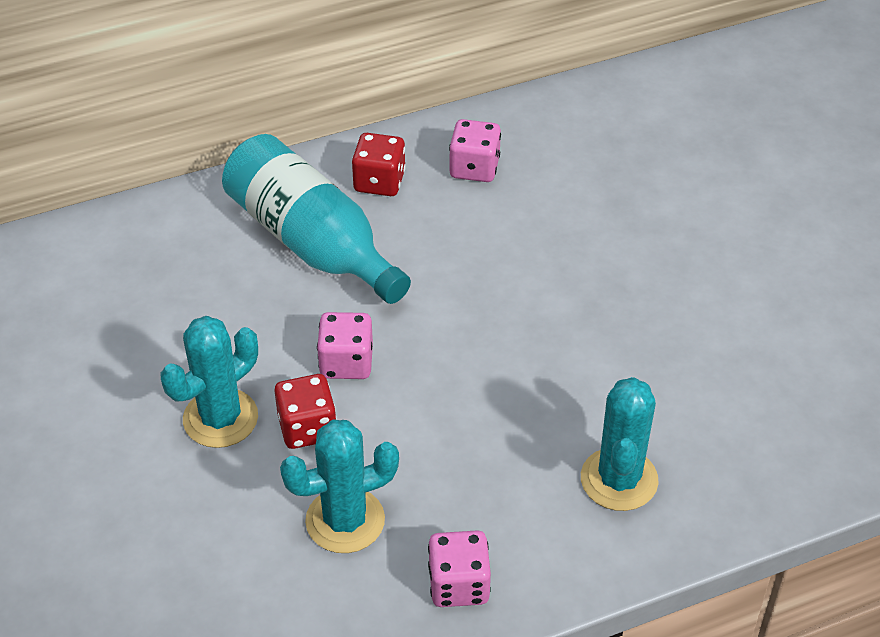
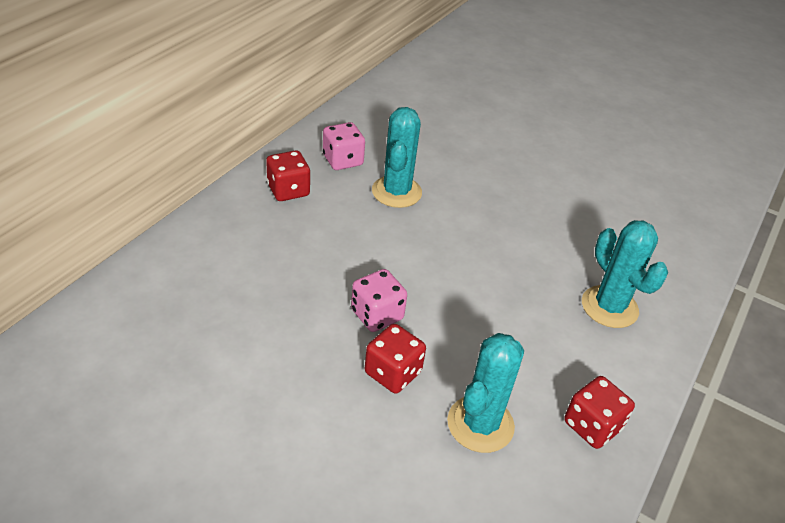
camera: 40 degrees left, 5 degrees down
(220, 418) = (323, 398): turquoise cactus -> turquoise cactus (396, 192)
(312, 242) = (277, 246): turquoise bottle -> none
(459, 584) = (592, 426): pink dice -> red dice

